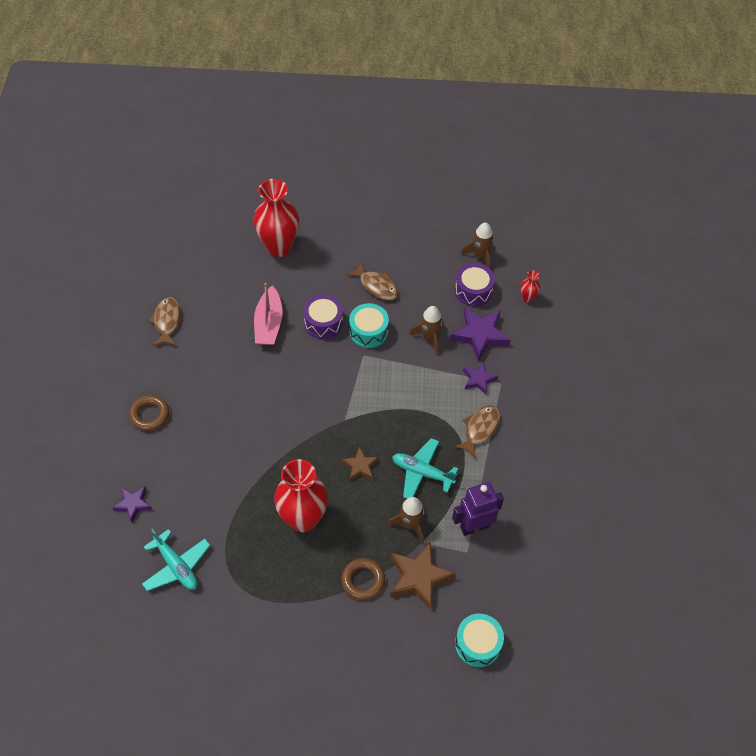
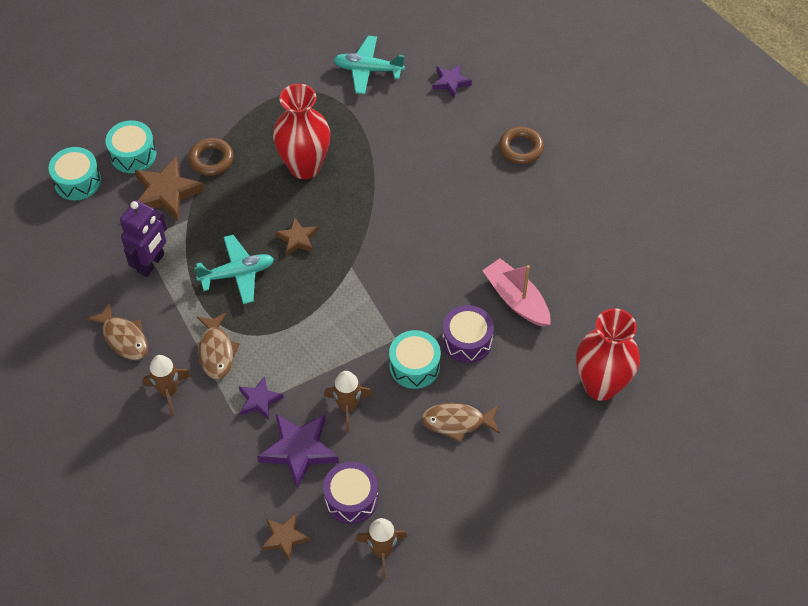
camera: 140 degrees right, 0 degrees up
(167, 321) = (608, 230): brown fish -> brown fish (124, 338)
(410, 524) = (209, 225): brown rocket -> brown rocket (169, 391)
(417, 634) = (133, 154): none -> turquoise drum
(527, 298) = (284, 538): red vase -> brown star

